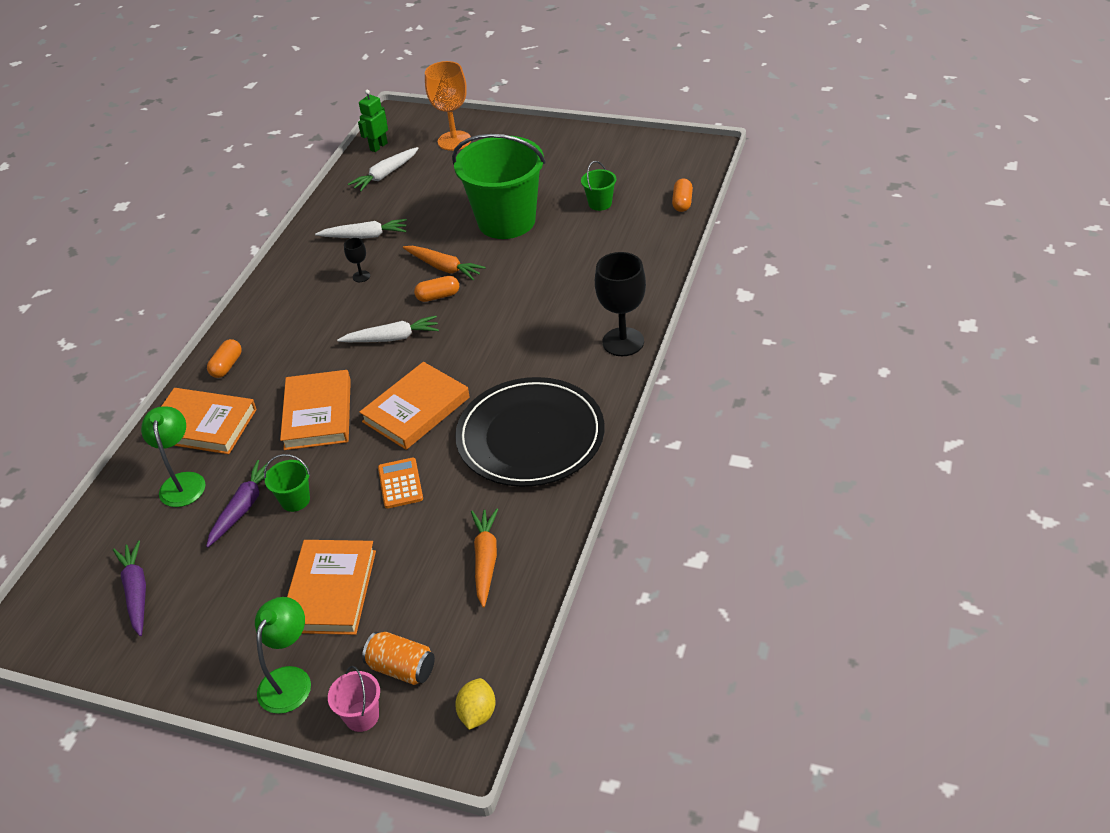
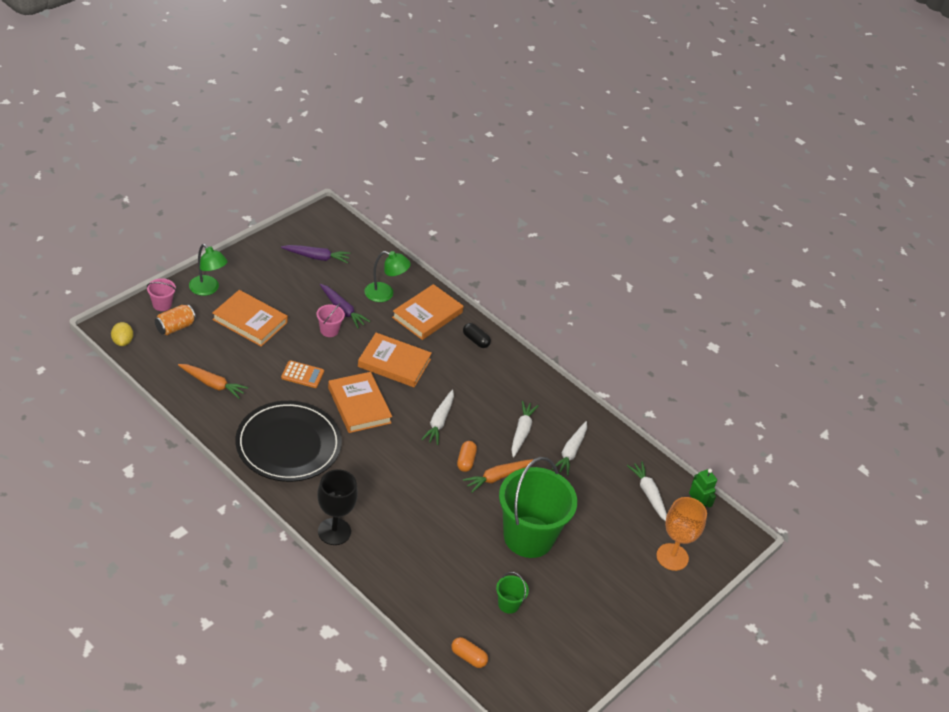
camera: 105 degrees right, 0 degrees up
(227, 366) = (475, 340): orange capsule -> black capsule
(295, 500) = (329, 330): green bucket -> pink bucket
(361, 276) = (521, 432): black goblet -> white carrot
(477, 713) = (122, 341): yellow lemon -> yellow lemon turned 45 degrees clockwise

